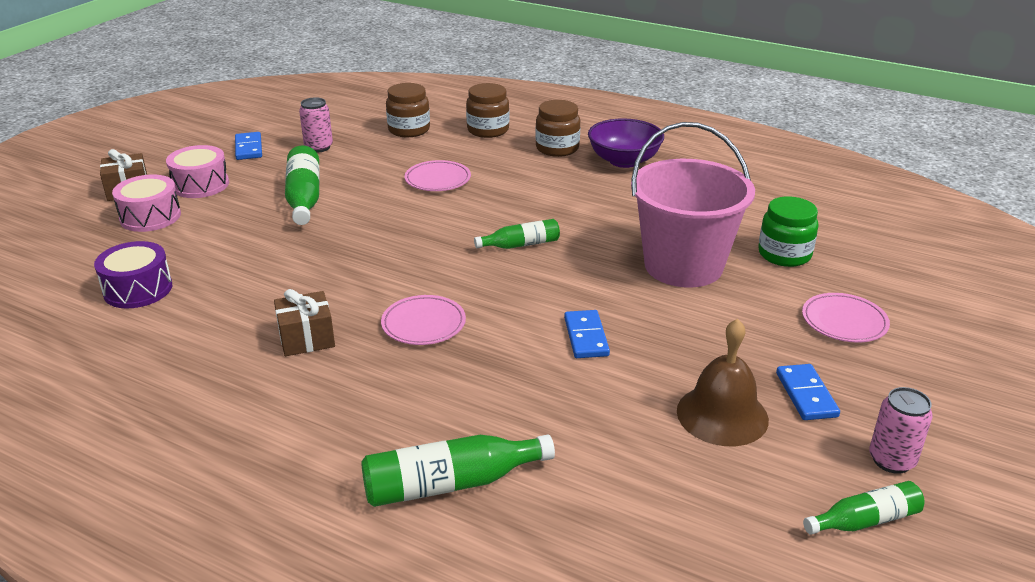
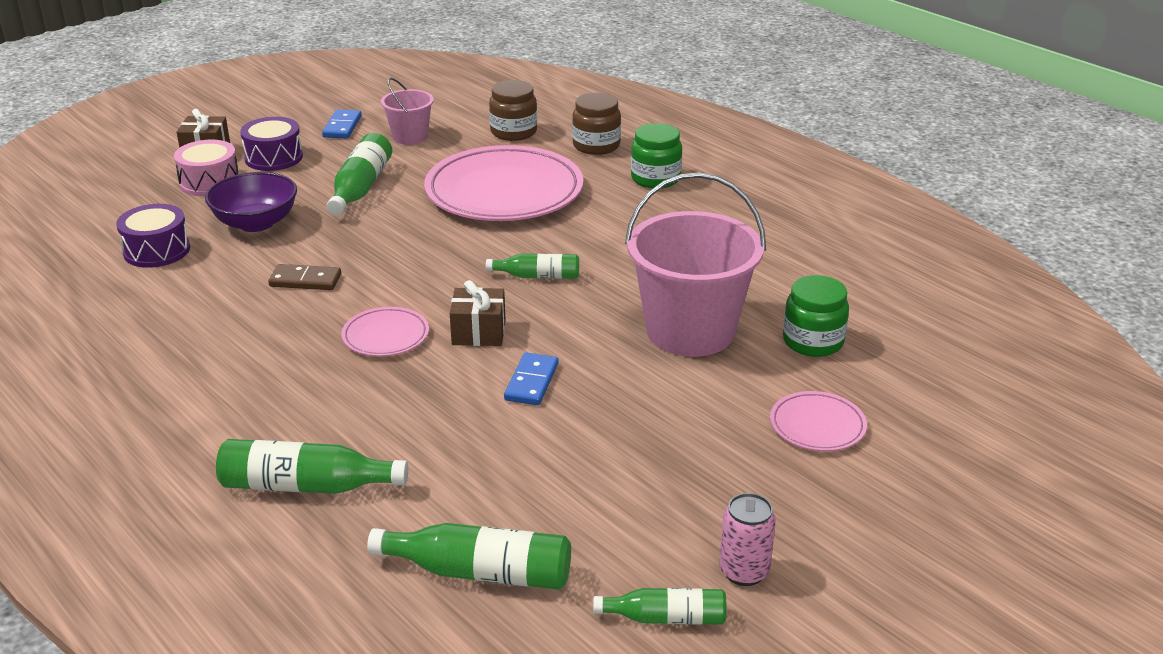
camera: 20 degrees right, 0 degrees up
(200, 185) = (274, 157): pink drum -> purple drum
(306, 338) = (271, 327): brown gift -> brown gift (478, 332)
(310, 289) = (305, 280): none -> brown domino
(318, 147) = (410, 137): pink can -> pink bucket
(438, 179) = (504, 192): pink plate -> pink plate, size x2.18
(557, 148) = (655, 178): brown jar -> green jar
(624, 161) = (718, 205): purple bowl -> purple bowl (256, 223)
(675, 524) = (480, 572): none -> green bottle
(722, 415) = (606, 487): brown bell -> none
(806, 395) = (710, 488): blue domino -> none

